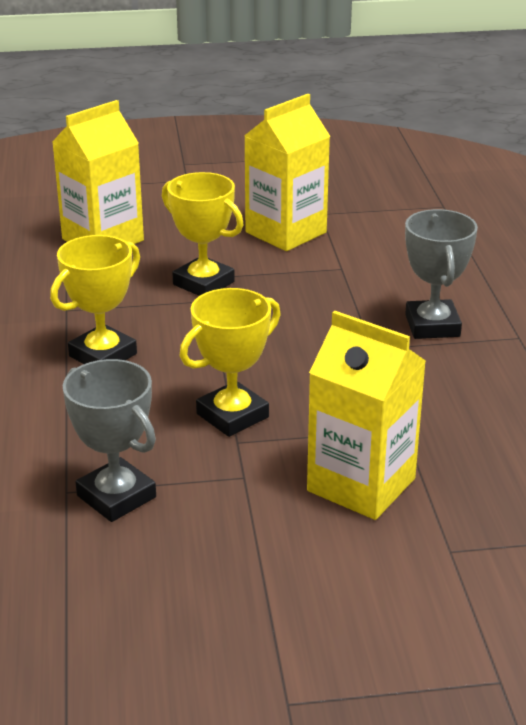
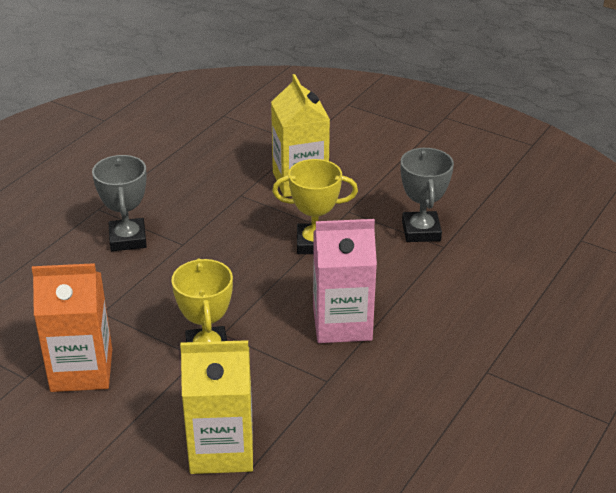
camera: 140 degrees left, 5 degrees up
(103, 355) = (342, 323): yellow trophy -> pink carton
(286, 232) = (81, 370): yellow carton -> orange carton
(432, 326) = (128, 239): grey trophy -> grey trophy turned 45 degrees counterclockwise

